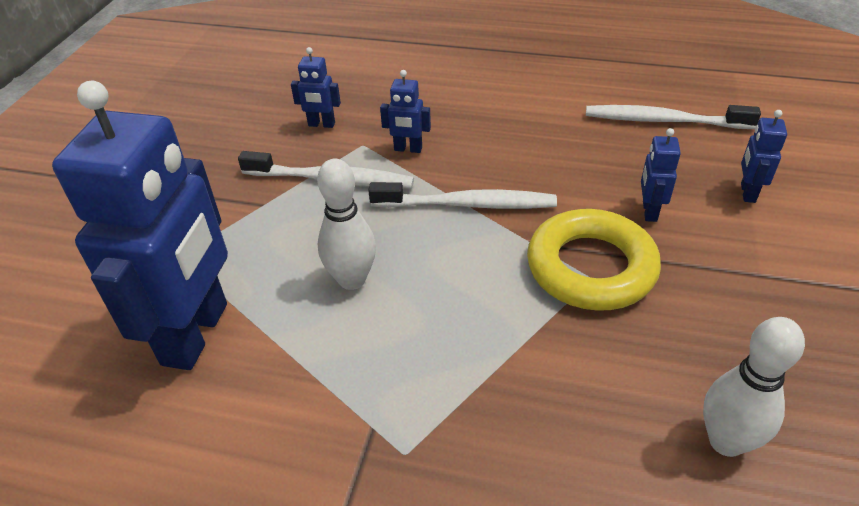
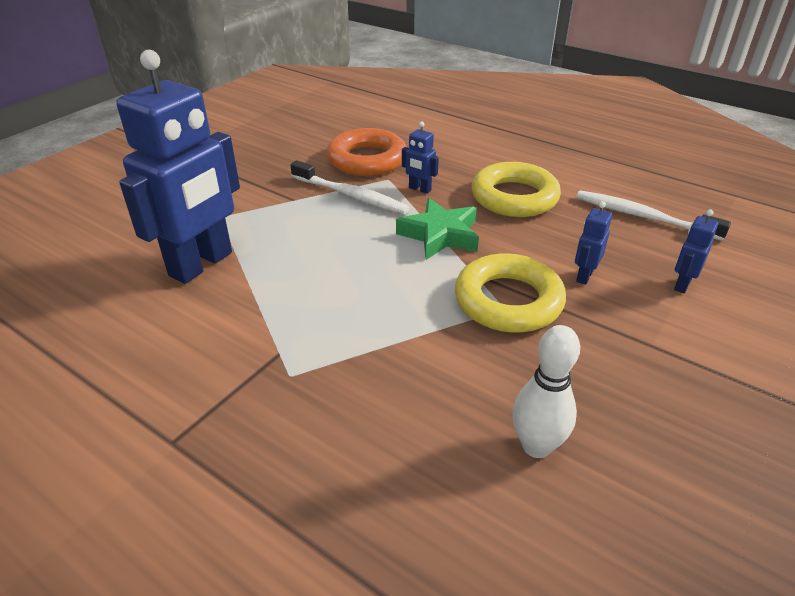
camera: 20 degrees right, 5 degrees down
(321, 124) = (367, 159): blue robot -> orange ring
(352, 279) = (324, 260): white bowling pin -> none
(467, 204) = (440, 235): white toothbrush -> green star
(519, 132) = (514, 197): none -> yellow ring

